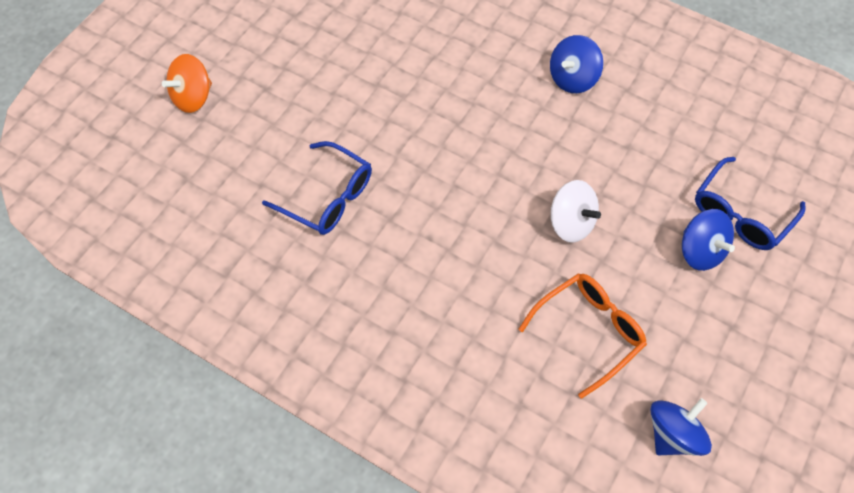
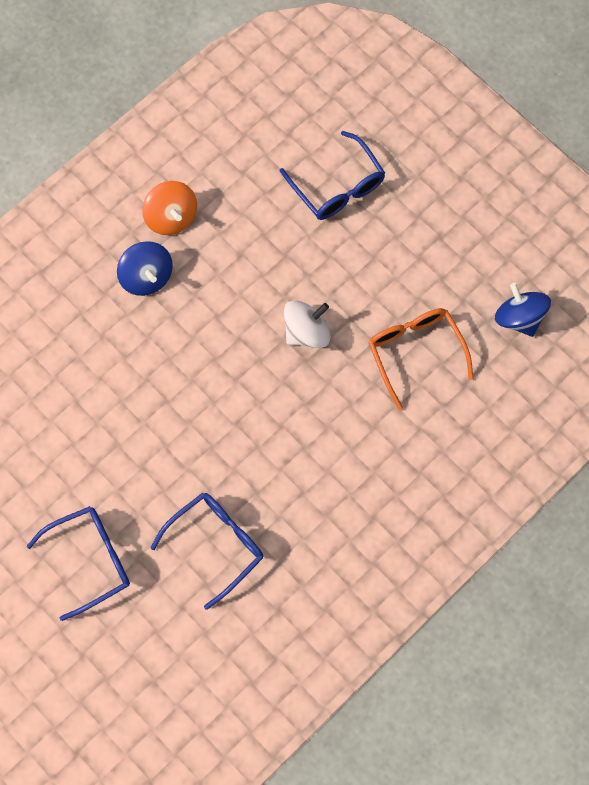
camera: 75 degrees left, 10 degrees up
(193, 97) = (51, 660): orange spinning top -> orange spinning top (171, 217)
(288, 102) = (89, 561): none -> blue glasses
(700, 251) = (364, 234): blue spinning top -> none

